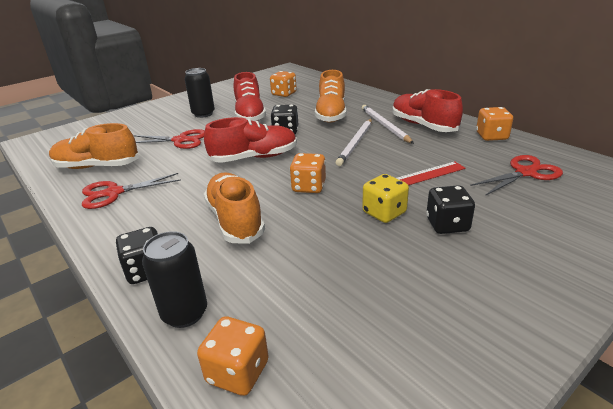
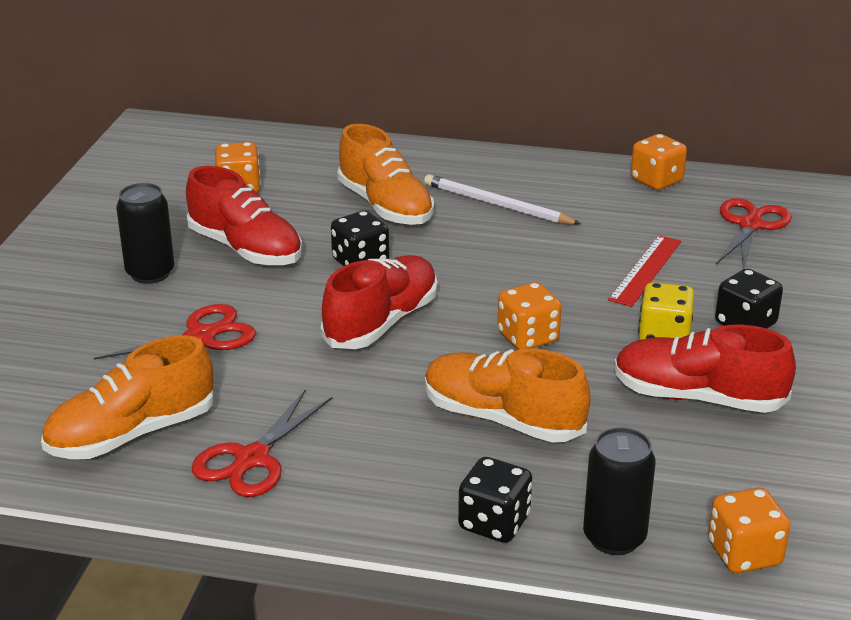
camera: 40 degrees left, 0 degrees up
(355, 143) = (496, 248): white pencil -> none
(423, 125) = (550, 188): red shoe -> red shoe (698, 397)

